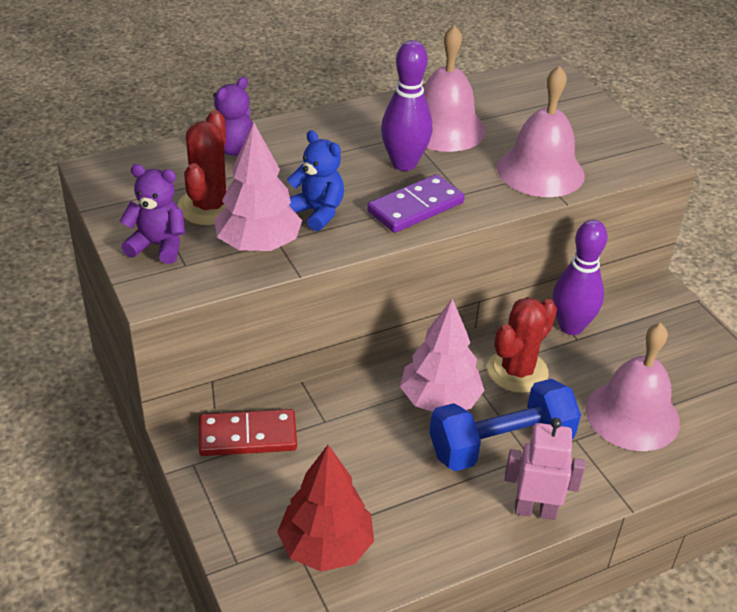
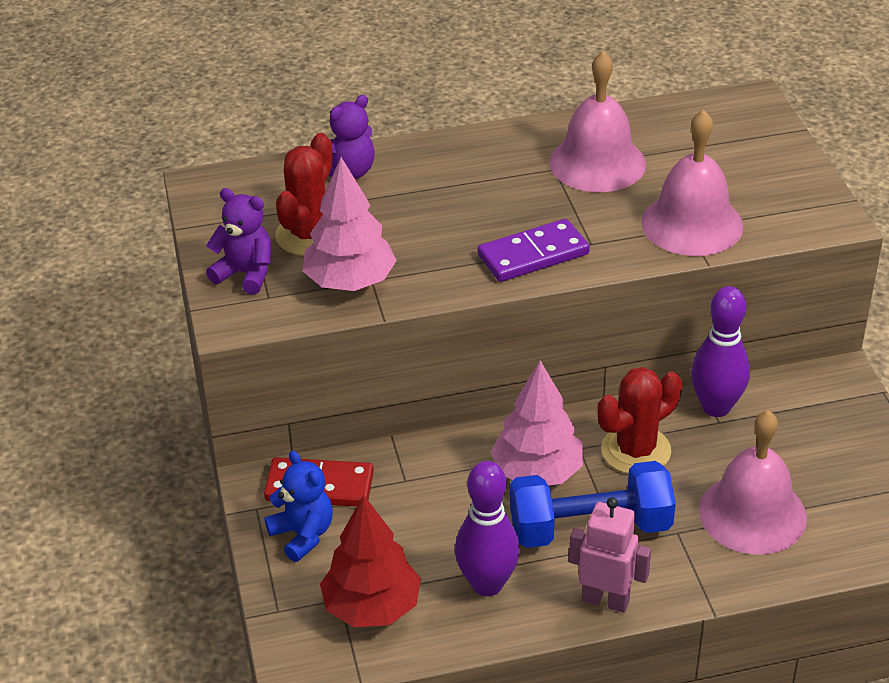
camera: 15 degrees right, 0 degrees up
(317, 212) = (422, 251): blue teddy bear -> blue teddy bear (303, 535)
(404, 164) = (537, 202): purple bowling pin -> purple bowling pin (487, 584)

